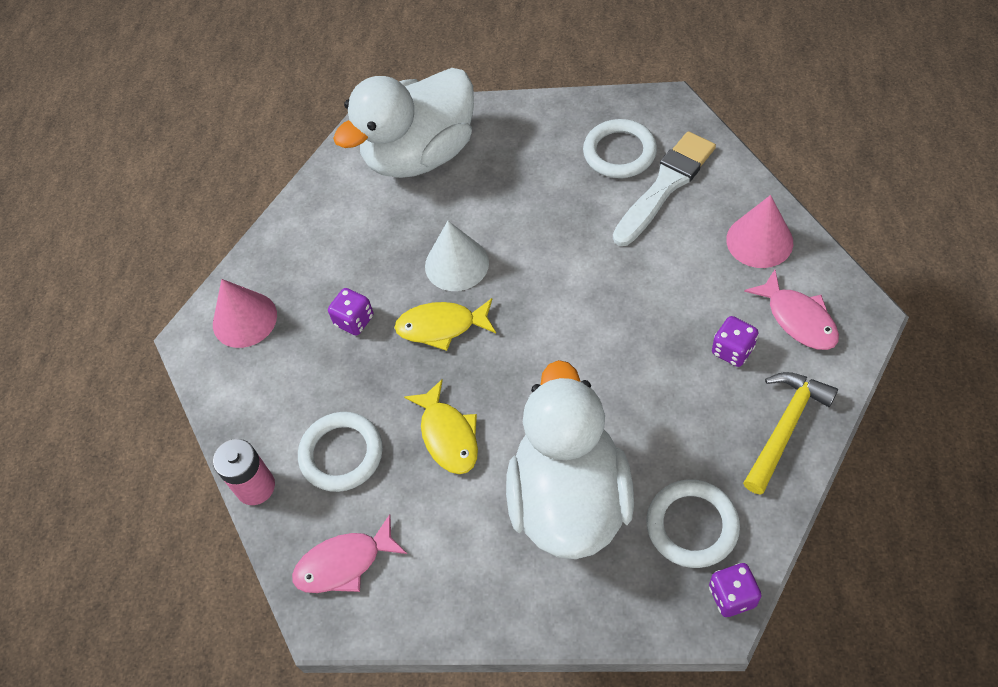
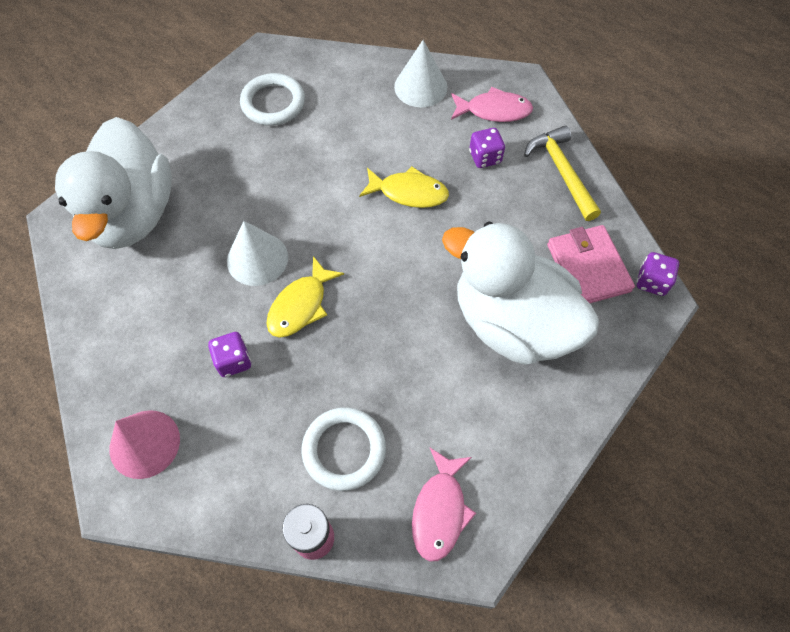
camera: 60 degrees left, 5 degrees up
(448, 435) = (396, 364): yellow fish -> yellow fish (409, 192)
(665, 185) = (327, 100): white brush -> none
(692, 525) = (588, 268): white ring -> pink wallet
(759, 241) = (420, 87): pink cone -> white cone

